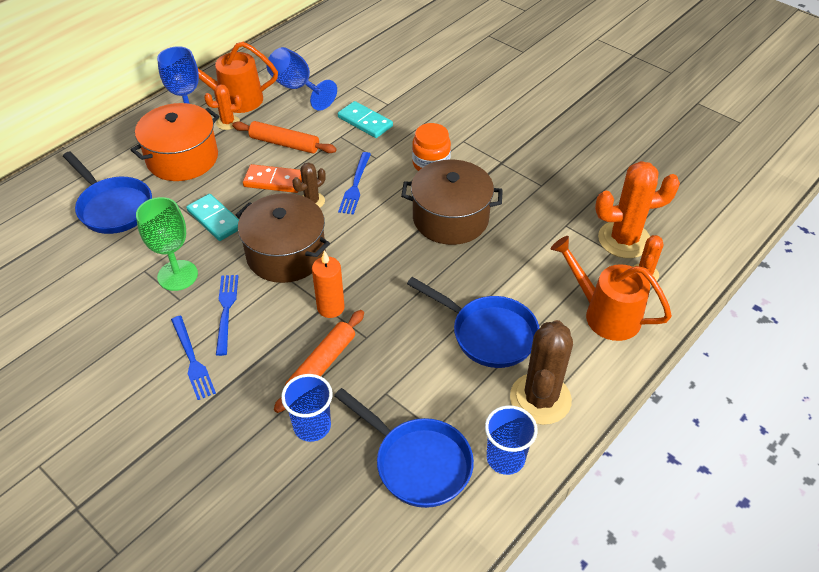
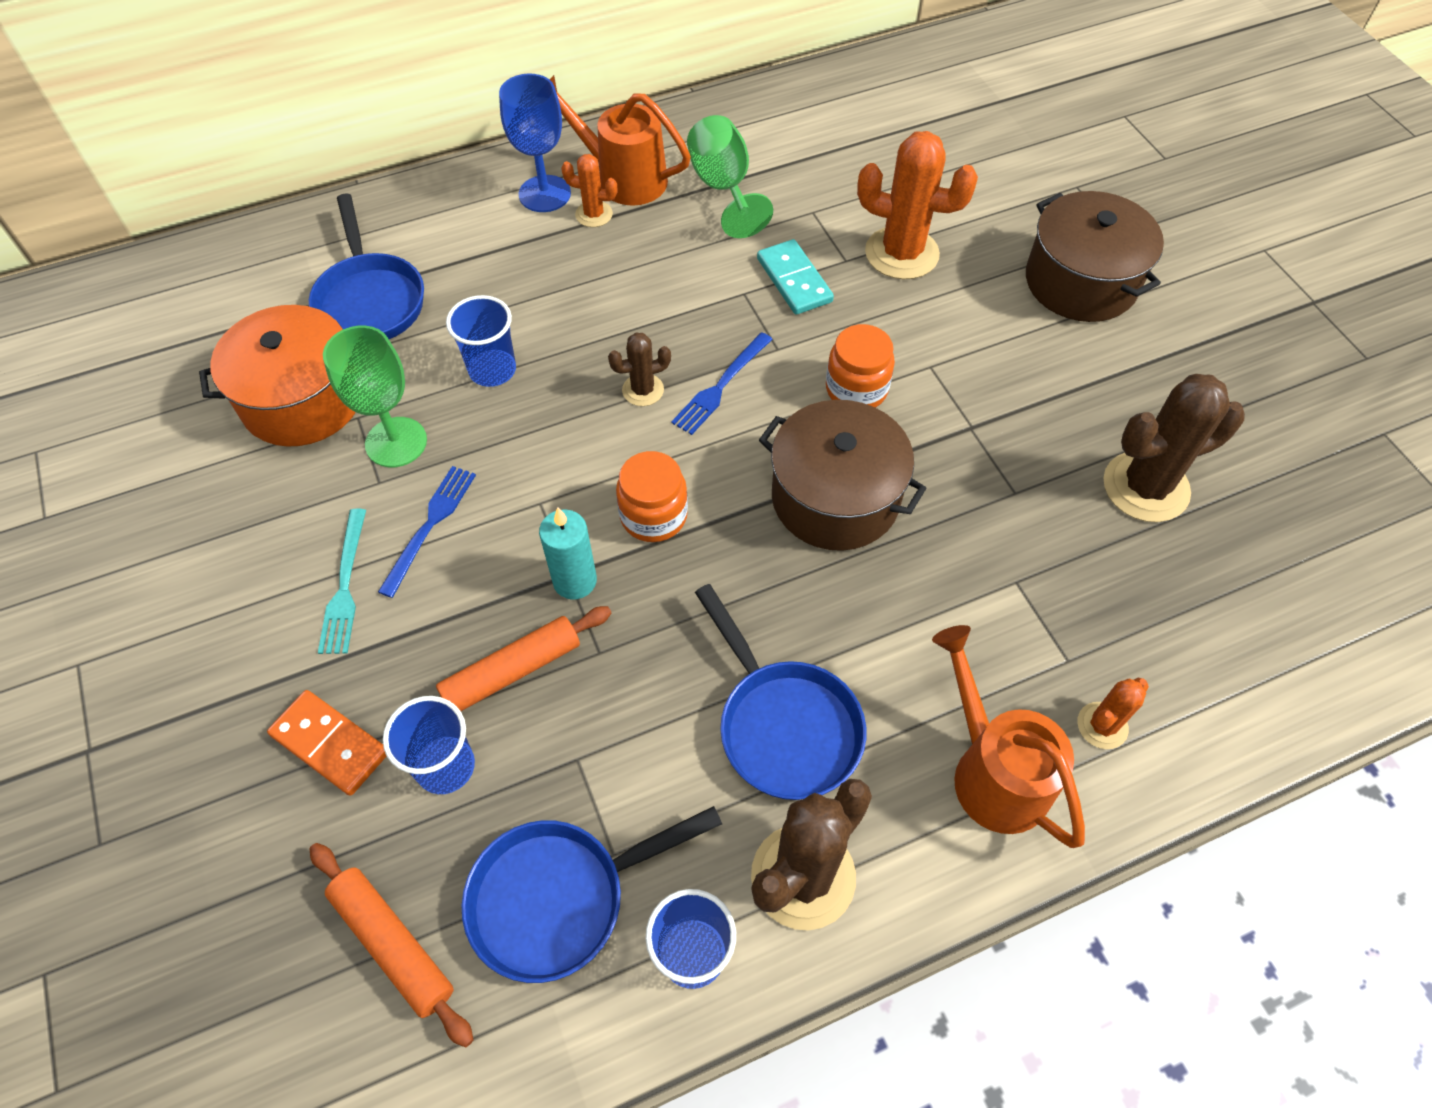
camera: 25 degrees right, 10 degrees up
(182, 158) = (501, 253): orange pot -> orange pot (303, 400)
(192, 360) = (345, 586): blue fork -> turquoise fork
(215, 219) = (492, 370): turquoise domino -> blue cup
(274, 181) = (607, 336): orange domino -> orange domino (330, 744)
(284, 144) = (655, 278): orange rolling pin -> orange rolling pin (393, 944)
(286, 254) = (559, 465): brown pot -> brown pot (1080, 282)
(297, 88) = (723, 188): blue goblet -> green goblet
(330, 308) = (575, 581): orange candle -> turquoise candle
(356, 260) = (653, 516): none -> orange jar
(417, 462) = (559, 898): blue pan -> blue pan turned 90 degrees clockwise
(603, 162) = (1145, 487): none -> brown cactus
(624, 239) = (1102, 647): orange cactus -> orange cactus (901, 253)

